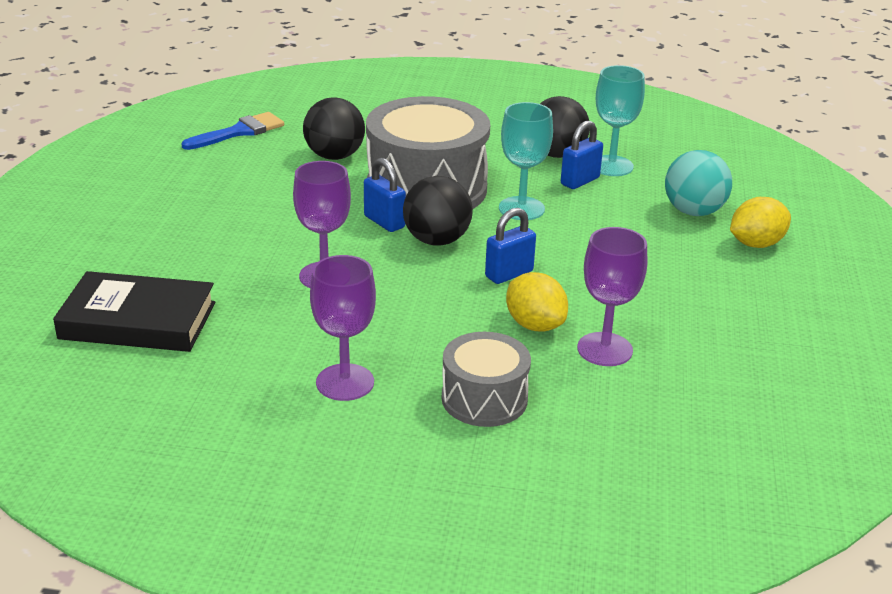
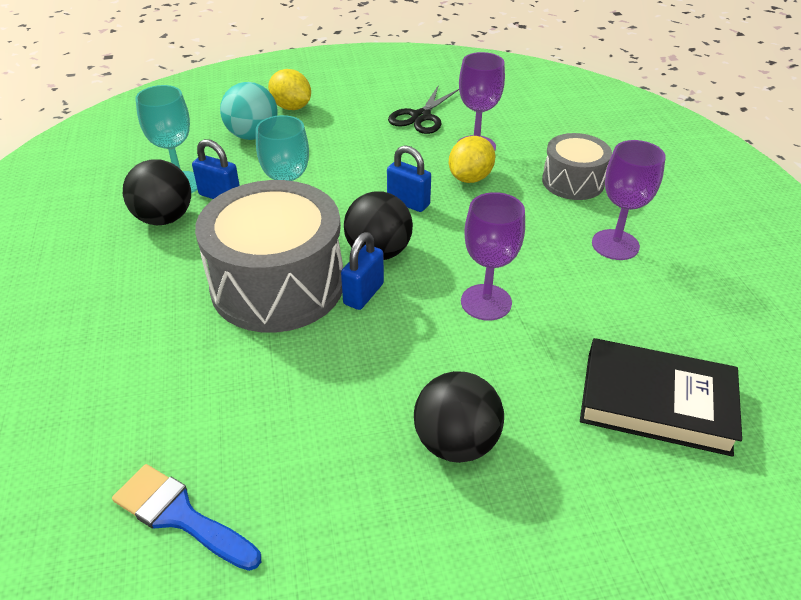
camera: 110 degrees left, 10 degrees up
(138, 321) = (656, 402): black book -> black book turned 60 degrees counterclockwise
(334, 156) = (226, 381): black ball -> black ball (456, 443)
(700, 328) = (420, 117): none -> black scissors

